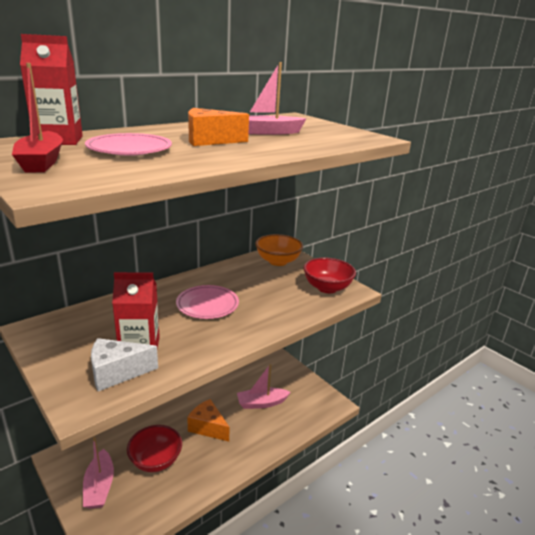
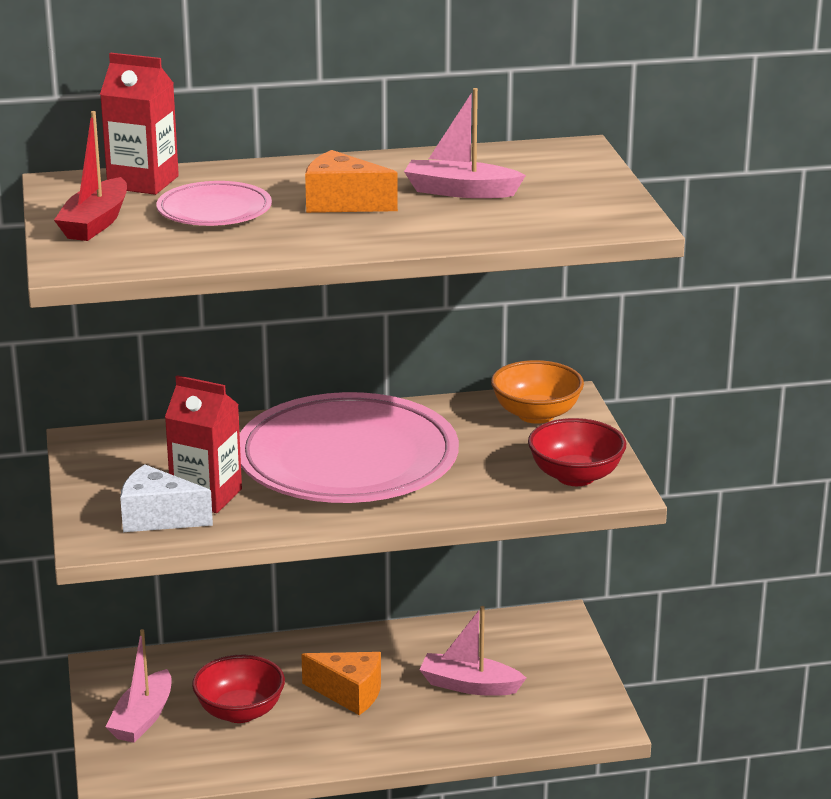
camera: 30 degrees right, 0 degrees up
(207, 305) = (347, 461): pink plate -> pink plate, size x2.10
(208, 427) = (349, 693): orange cheese -> orange cheese turned 135 degrees clockwise

